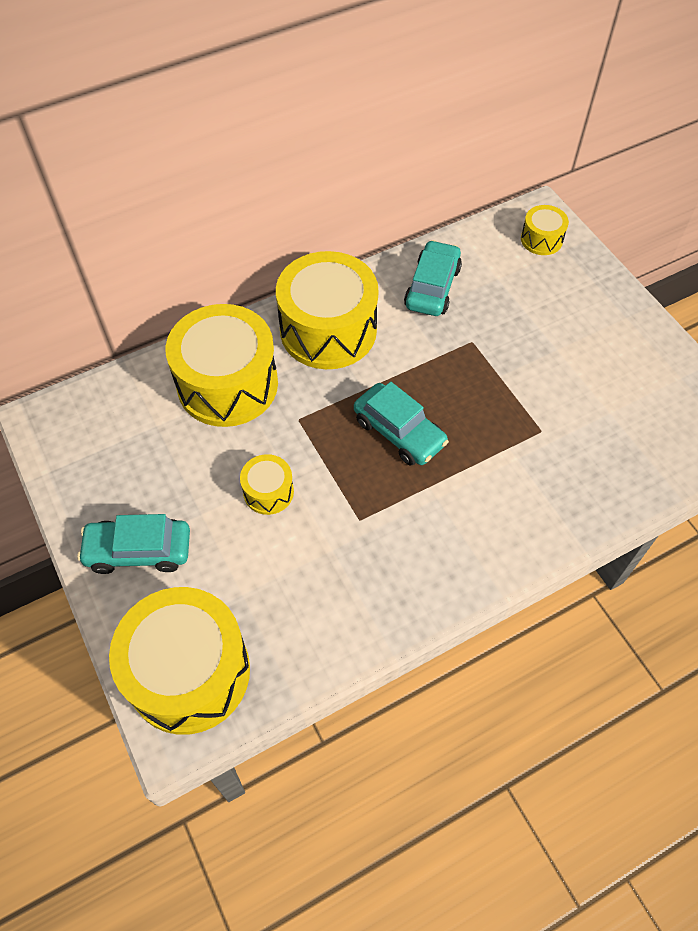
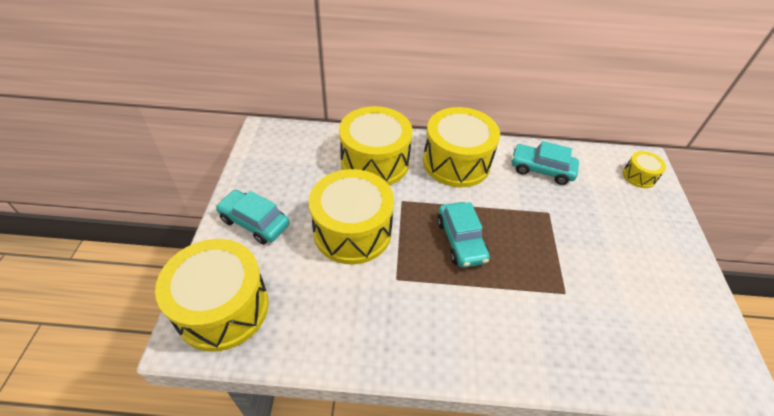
camera: 30 degrees right, 10 degrees down
(268, 492) = (352, 231): yellow drum -> yellow drum, size x2.15
(432, 287) = (541, 169): turquoise car -> turquoise car turned 120 degrees counterclockwise

